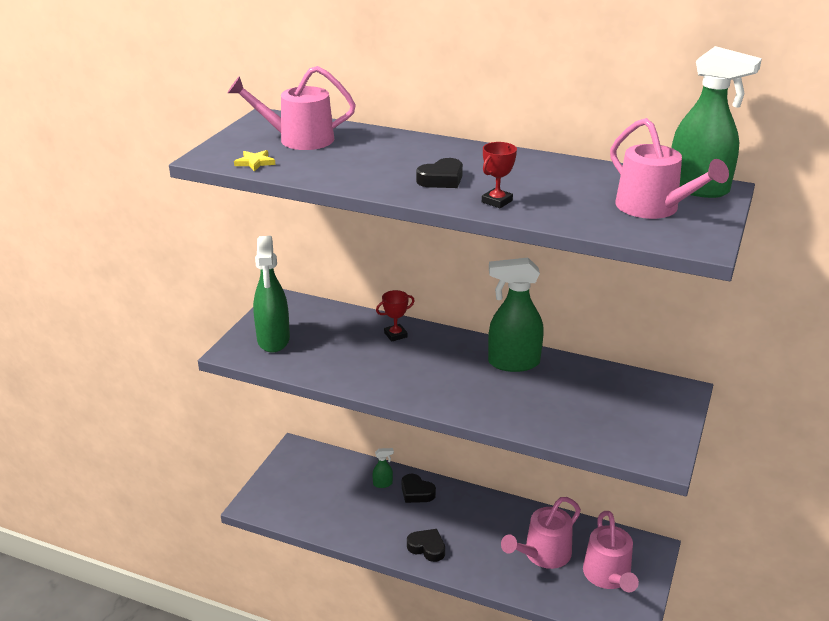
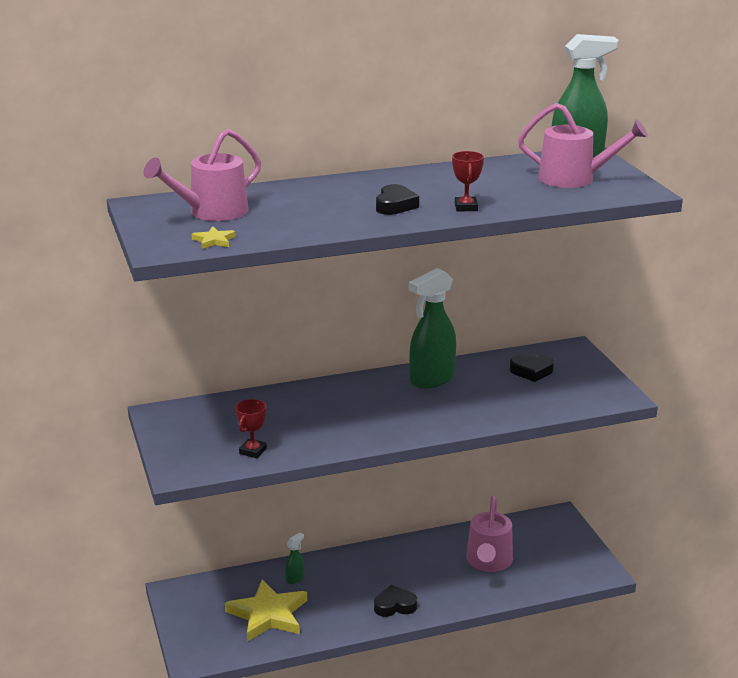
camera: 40 degrees left, 5 degrees down
(273, 340) = (203, 447): green spray bottle -> none
(333, 501) = (268, 614): none -> yellow star
(395, 335) = (306, 398): red trophy -> red trophy (253, 451)
(416, 492) = (333, 570): black heart -> black heart (531, 371)
(608, 576) = (551, 551): pink watering can -> none

